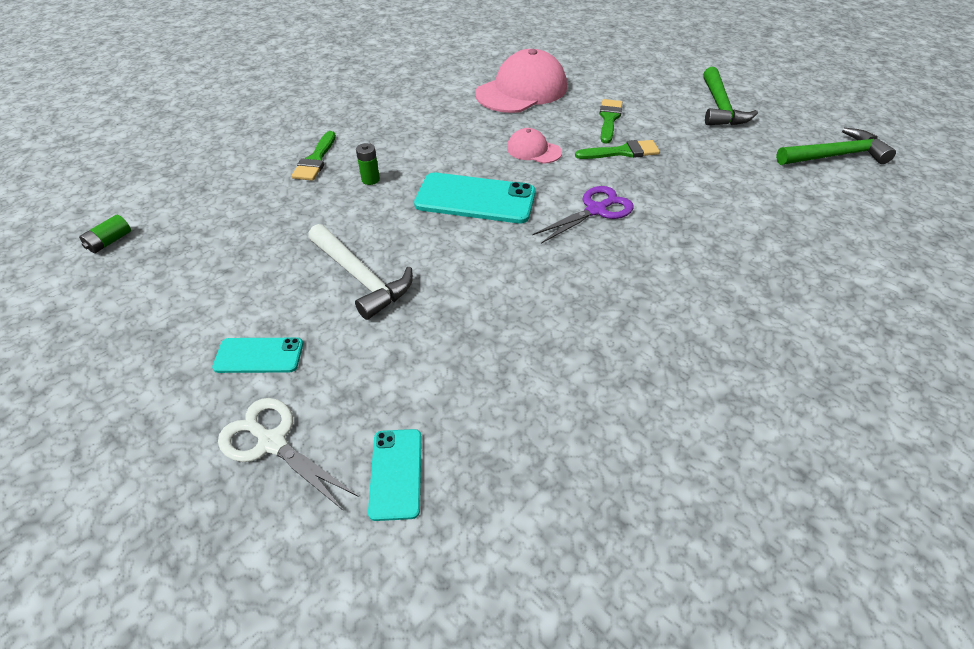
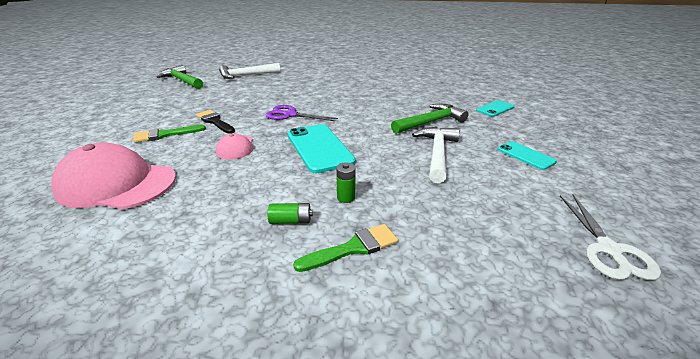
camera: 125 degrees left, 15 degrees down
(110, 241) = (636, 305): green battery -> green battery (291, 221)
(272, 442) = (538, 132): white scissors -> white scissors (608, 249)
(622, 152) = (215, 121): green brush -> black brush
(720, 107) = (129, 108): green hammer -> green hammer (430, 122)
(841, 223) = (246, 75): none -> white hammer

